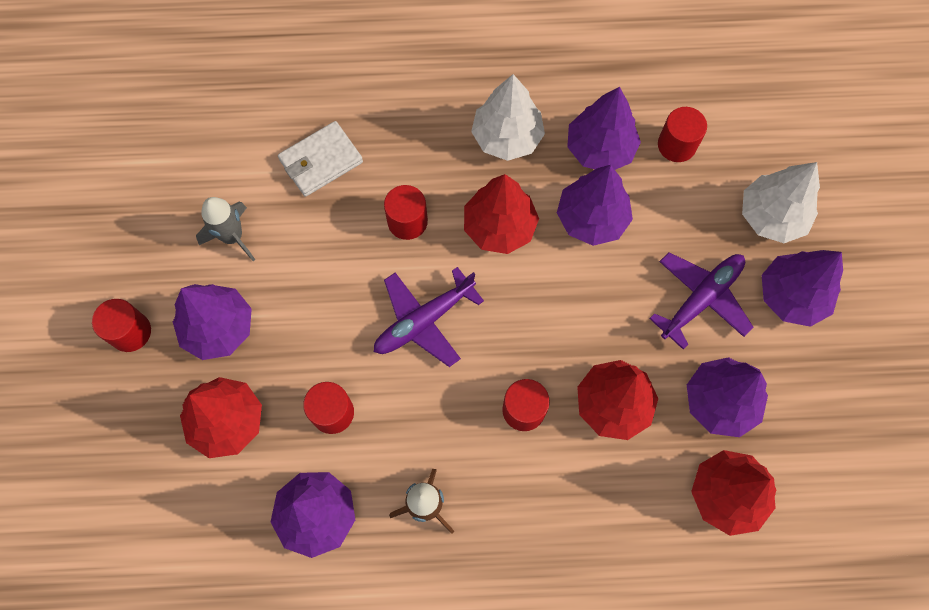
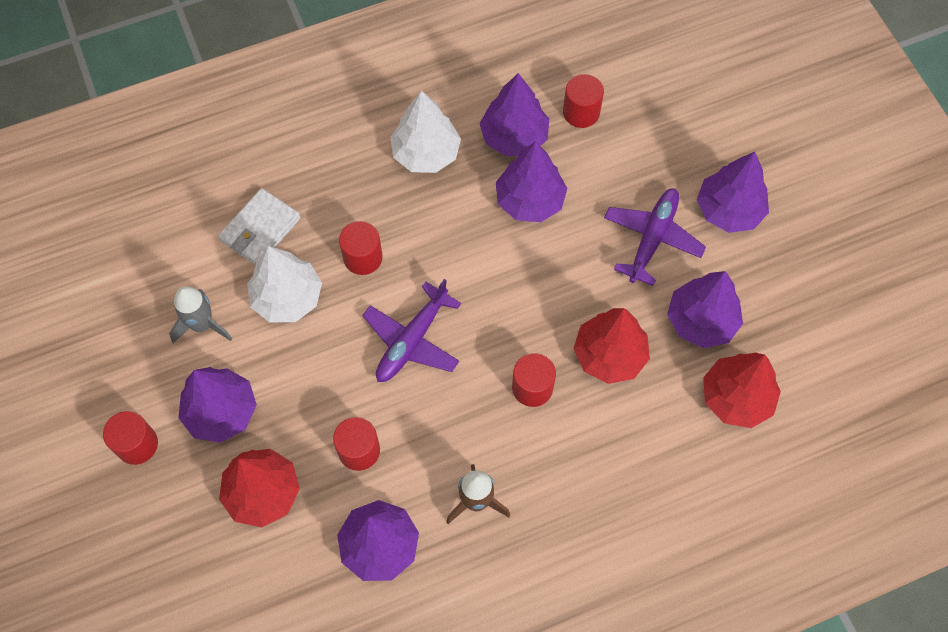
camera: 20 degrees left, 5 degrees down
(499, 227) = (449, 235): red tree -> none
(771, 216) = (686, 148): white tree -> white tree (287, 298)

